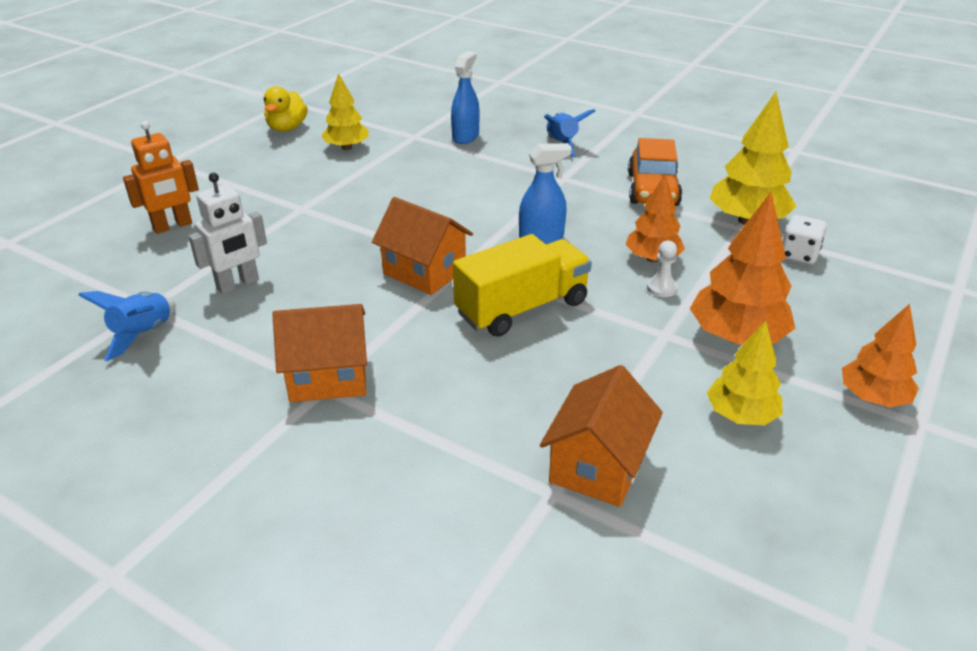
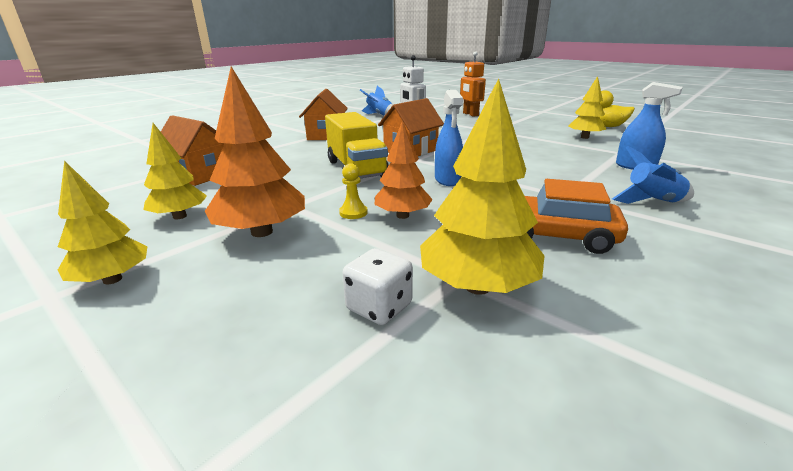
camera: 100 degrees right, 10 degrees down
(661, 288) = (353, 213): white pawn -> yellow pawn
(872, 398) = (112, 279): orange tree -> yellow tree

